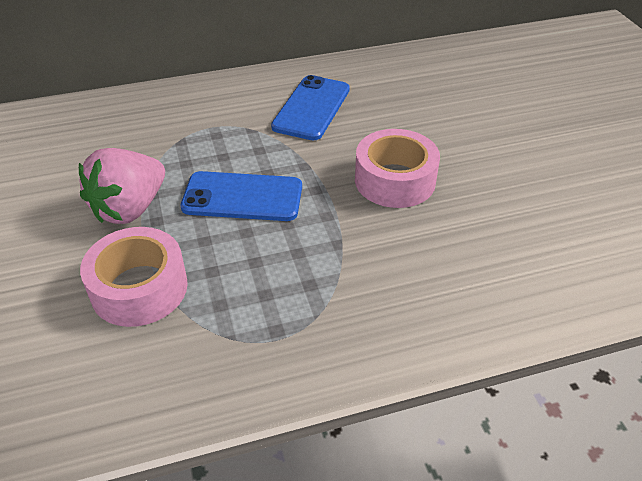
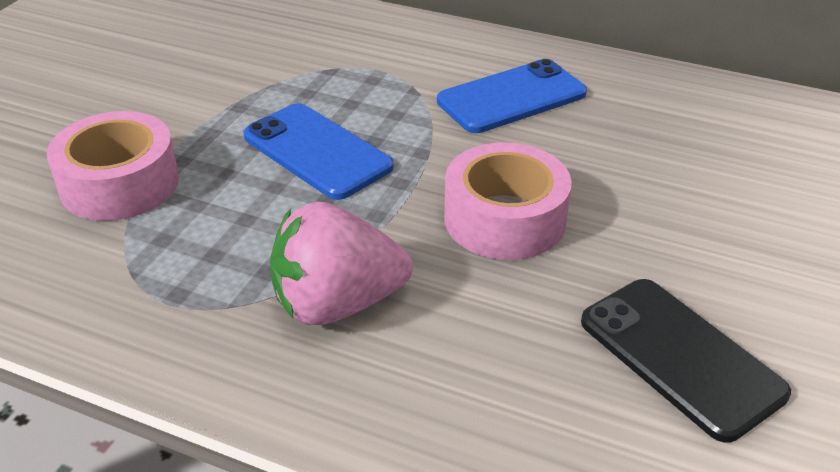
camera: 40 degrees right, 5 degrees down
(130, 208) = (204, 110): pink strawberry -> pink strawberry (337, 304)
(551, 204) = (680, 357): none -> black phone

